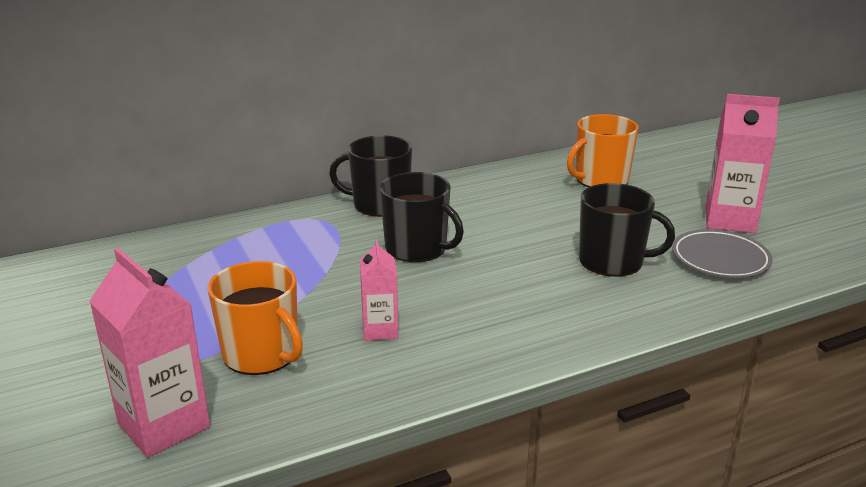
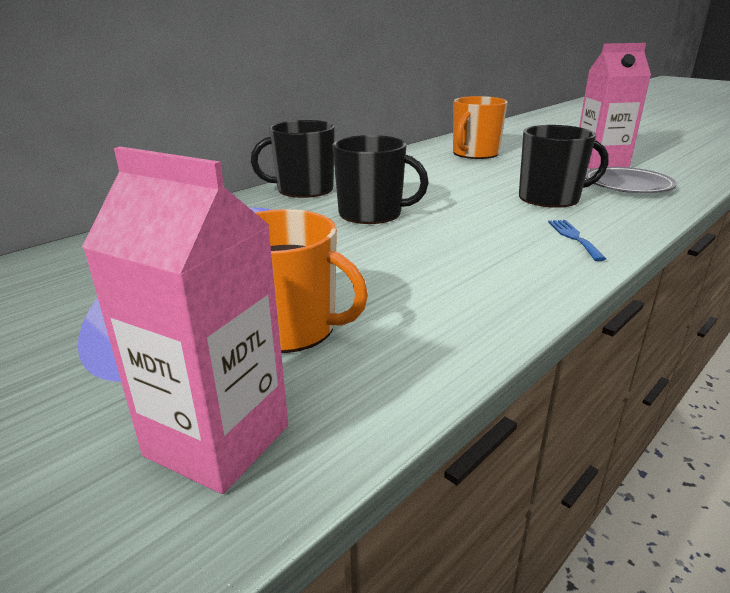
camera: 20 degrees left, 0 degrees up
(380, 330) = (403, 280): pink carton -> none
(579, 317) = (574, 238): none -> blue fork

